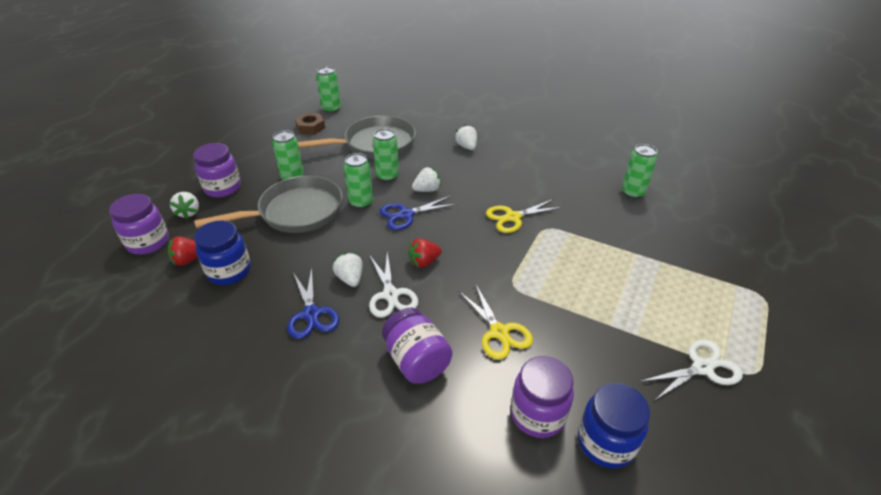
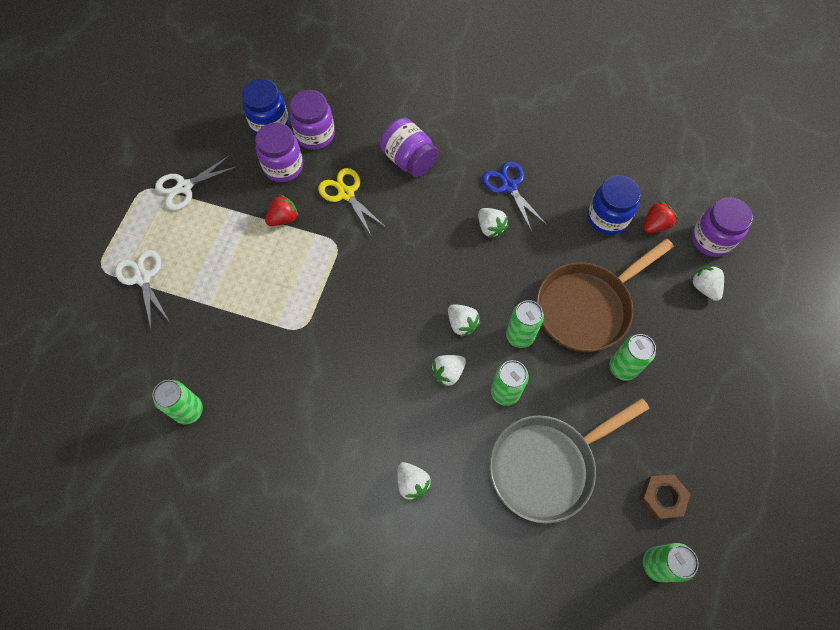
camera: 170 degrees right, 25 degrees up
(223, 188) = (696, 334): purple jar -> purple jar (283, 167)
(295, 212) = (587, 307): grey pan -> brown pan
(391, 295) = (447, 216): white scissors -> white scissors (142, 278)
(406, 214) = (462, 324): blue scissors -> white strawberry
(424, 262) = (426, 258): red strawberry -> red strawberry (283, 218)
(513, 217) = (339, 339): yellow scissors -> none

